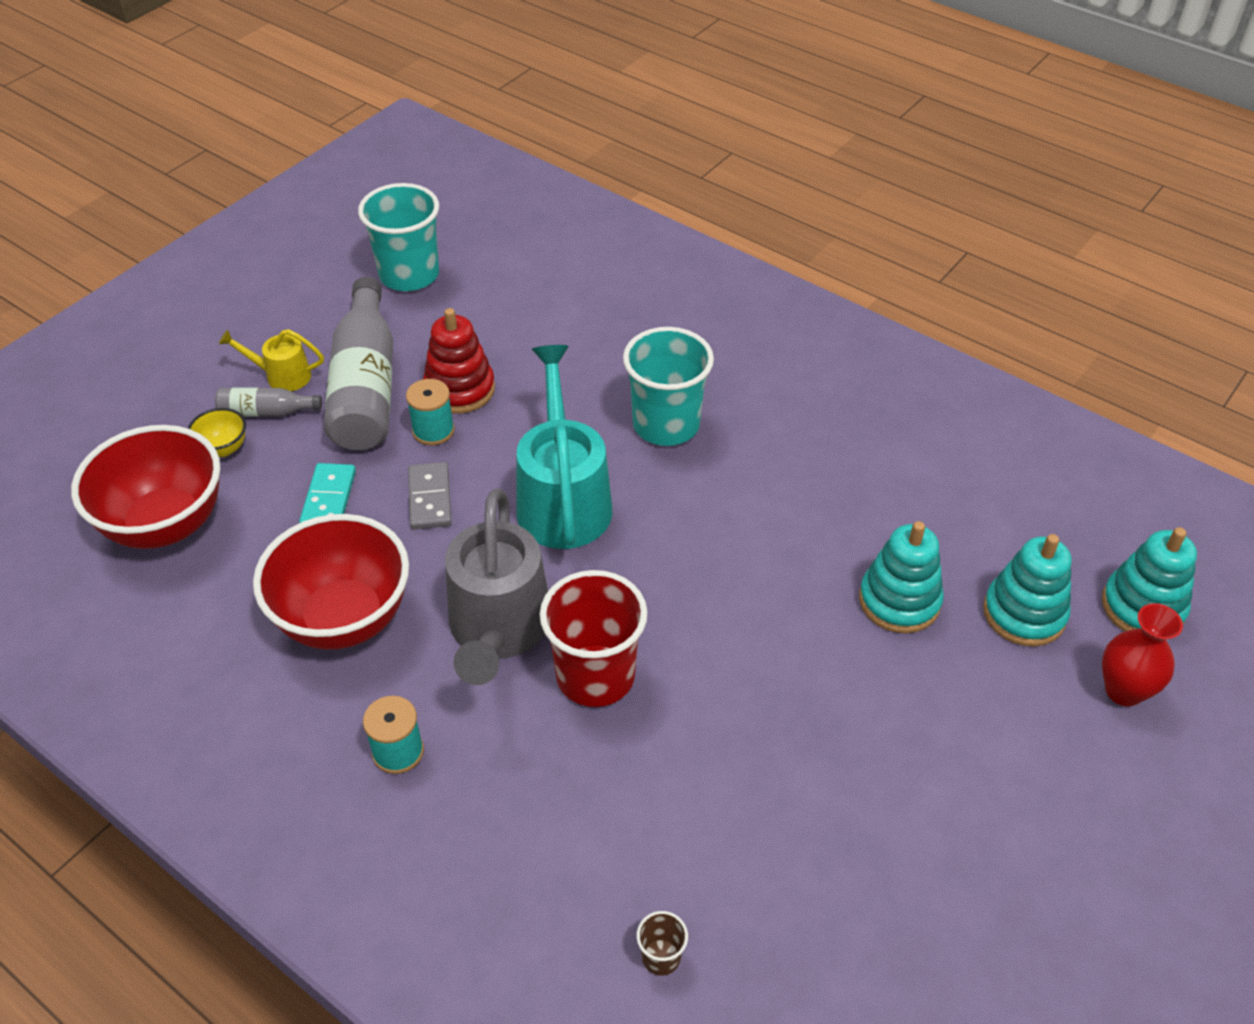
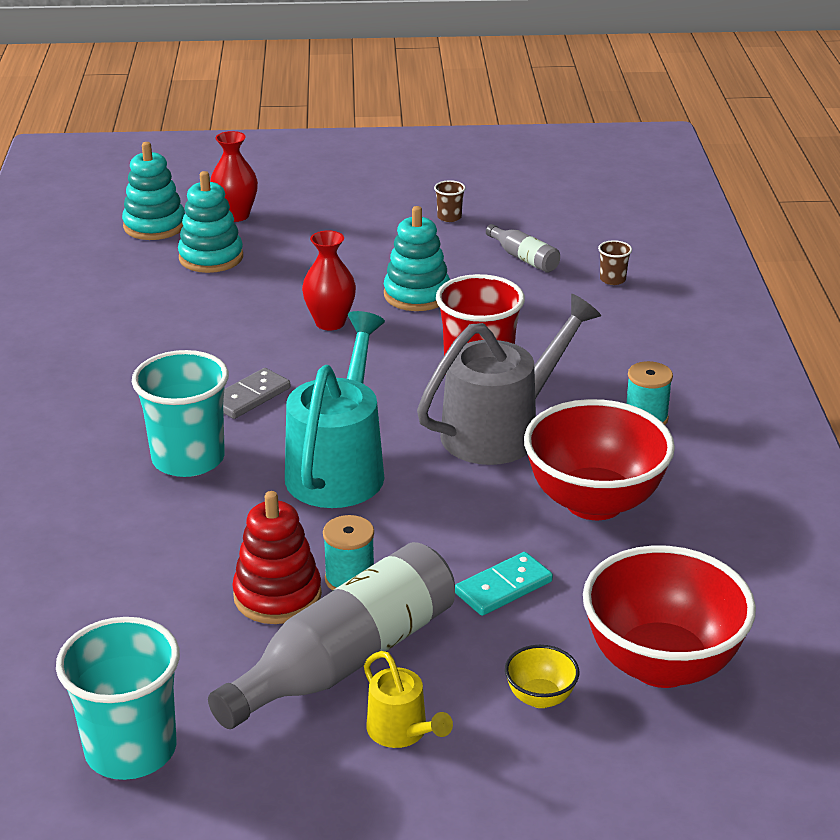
camera: 130 degrees left, 15 degrees down
(266, 412) = (461, 704): grey bottle -> grey bottle (524, 258)
(429, 498) = (428, 533): grey domino -> grey domino (250, 397)
(562, 498) = (339, 467): turquoise watering can -> turquoise watering can turned 150 degrees clockwise
(799, 628) = (330, 322): none -> red vase
(899, 601) = (256, 298): turquoise stacking toy -> turquoise stacking toy (417, 295)
(966, 905) = (449, 217): none -> brown cup

